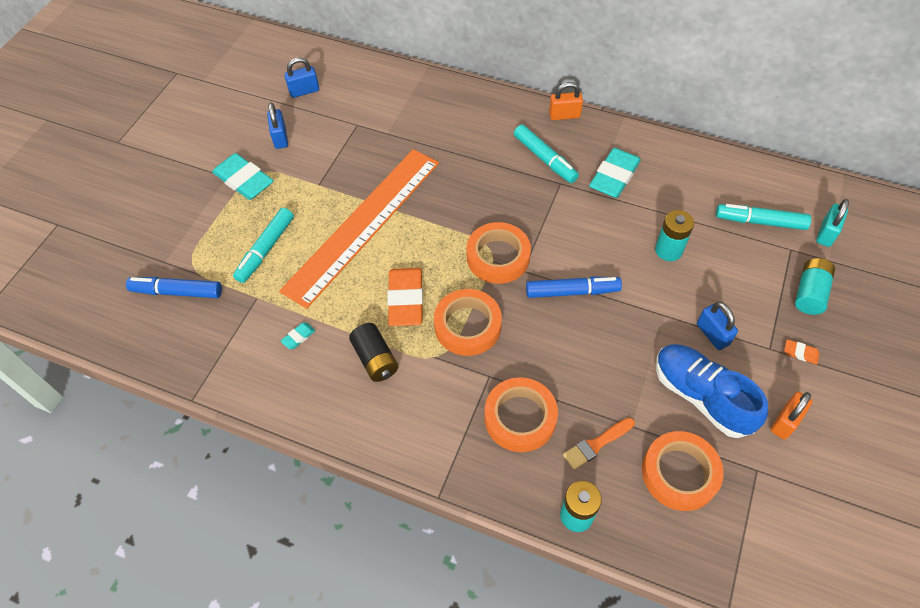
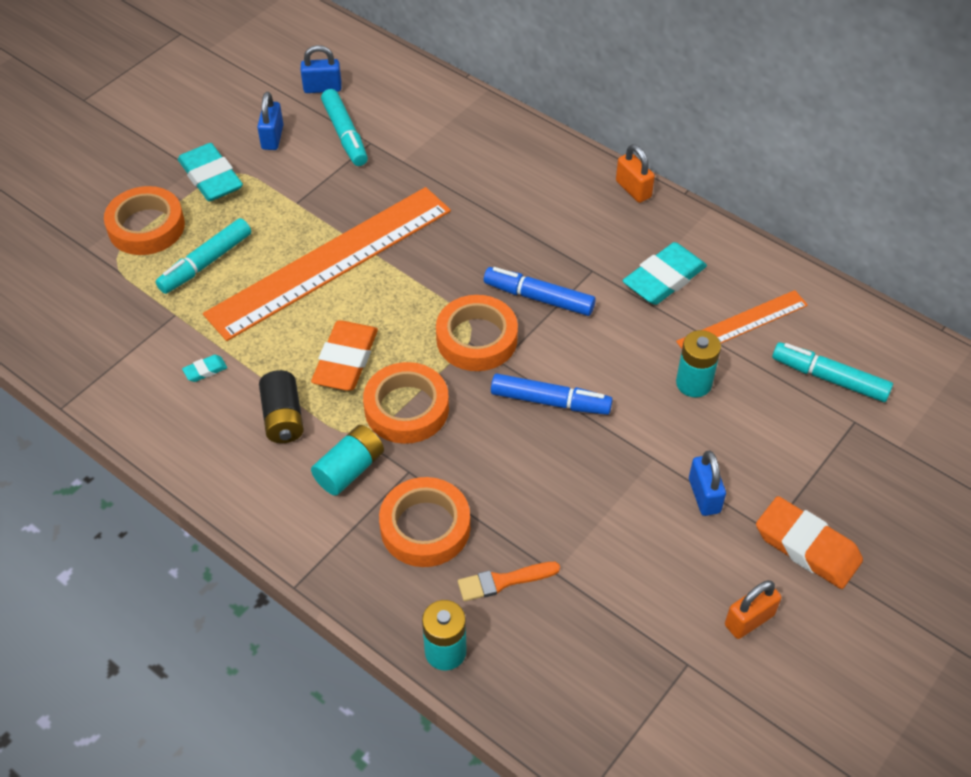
camera: 15 degrees right, 5 degrees down
(177, 292) = (88, 285): blue marker -> blue marker (539, 298)
(545, 159) = (585, 237): turquoise marker -> turquoise marker (345, 134)
(564, 115) = (633, 189): orange padlock -> orange padlock turned 45 degrees clockwise
(679, 473) = (589, 641): orange tape -> orange tape (146, 227)
(683, 196) = (742, 323): none -> orange ruler
(701, 396) = (656, 563): blue shoe -> none
(800, 353) = (807, 547): orange eraser -> orange eraser, size x2.28
(809, 293) = (853, 480): turquoise battery -> turquoise battery (349, 469)
(826, 233) = (911, 414): turquoise padlock -> none

